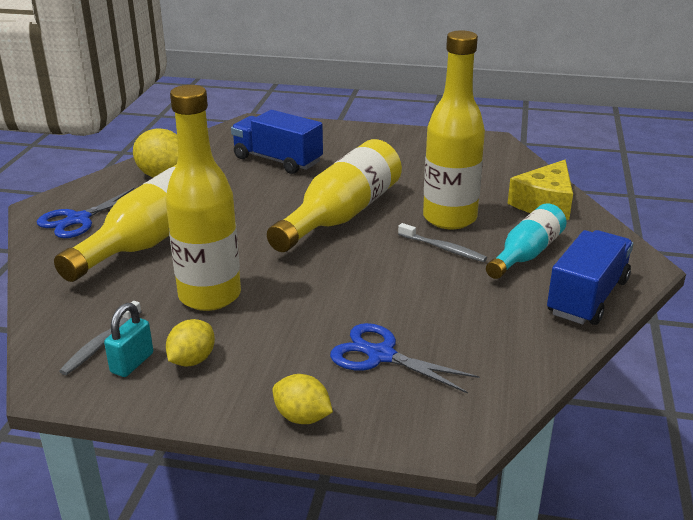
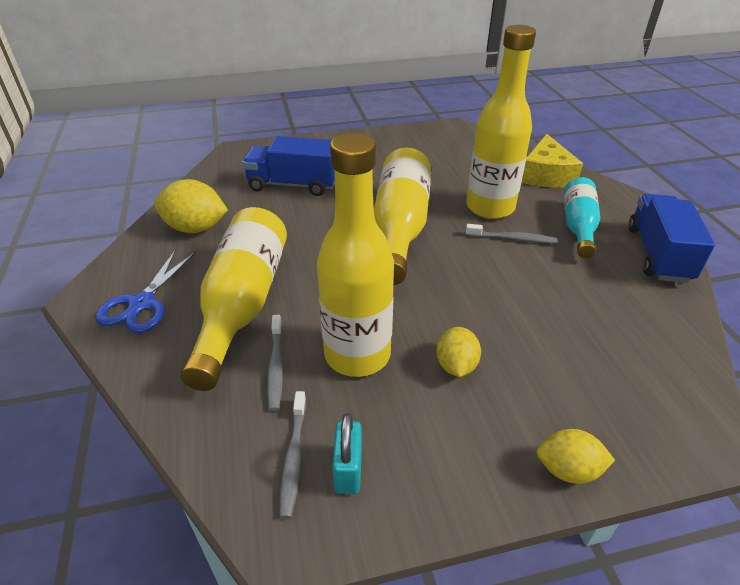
camera: 25 degrees left, 10 degrees up
(139, 286) = (276, 366): none -> grey toothbrush
(192, 360) = (406, 441): yellow lemon -> yellow lemon (456, 365)
(380, 355) = (567, 368): blue scissors -> none

